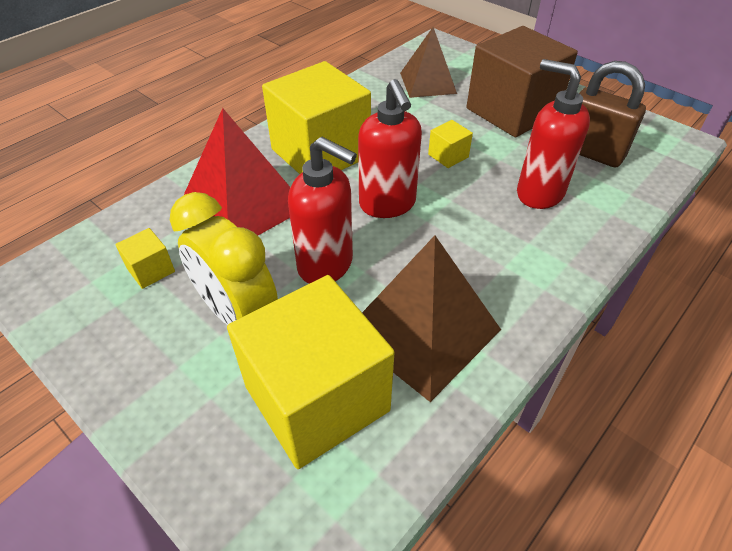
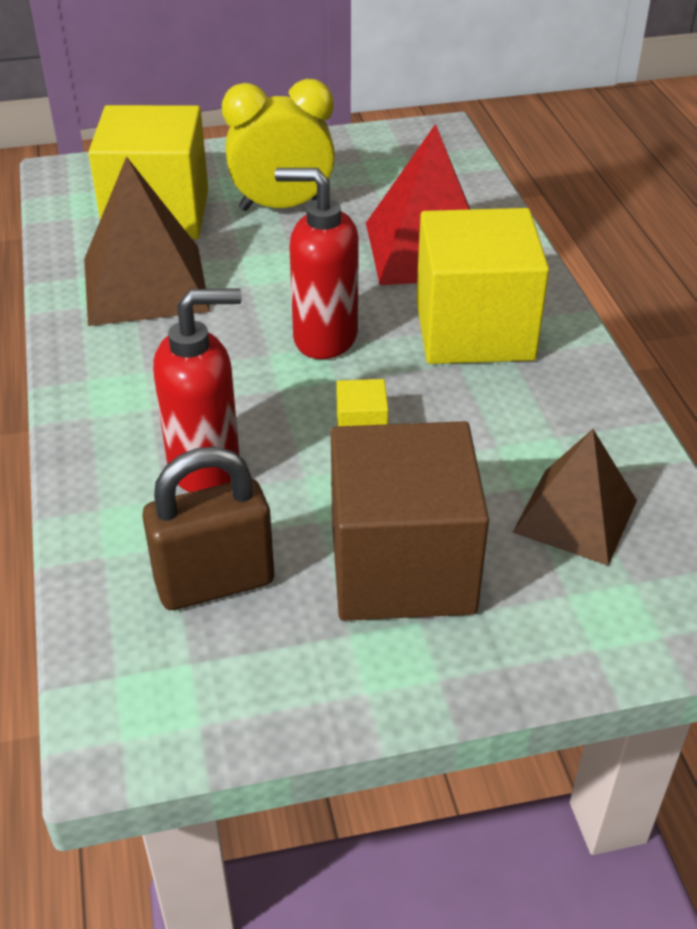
camera: 125 degrees right, 5 degrees down
(151, 270) = (386, 181): yellow cube -> none
(326, 265) = (283, 266): red soap dispenser -> none

